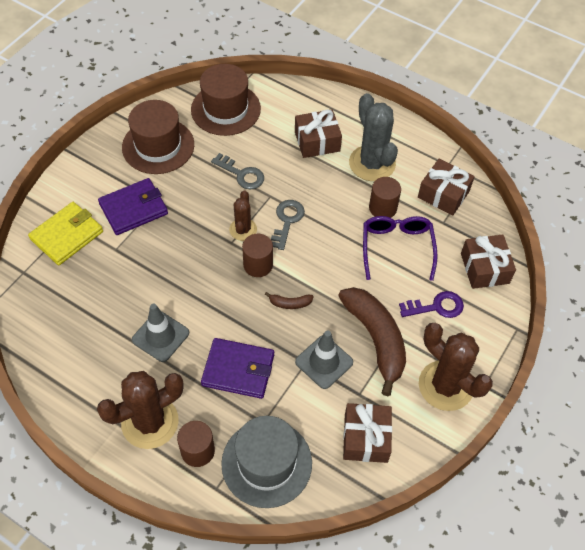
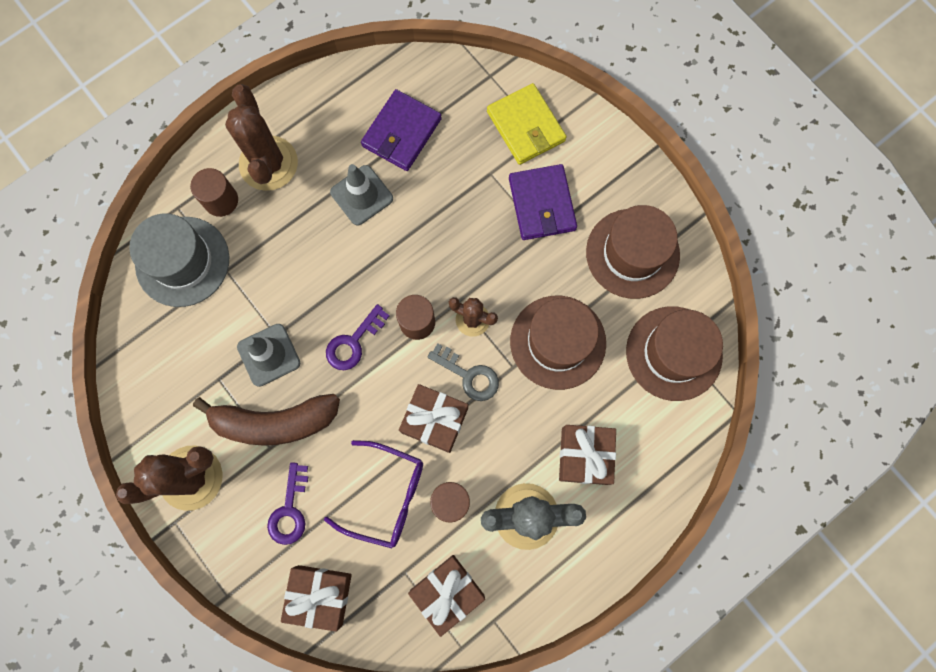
camera: 110 degrees right, 20 degrees up
(238, 370) = (293, 263): purple wallet -> purple wallet (401, 132)
(241, 174) = (558, 342): grey key -> brown hat
(290, 303) = (354, 342): brown banana -> purple key
(366, 438) = (168, 368): brown gift -> brown gift (434, 420)

